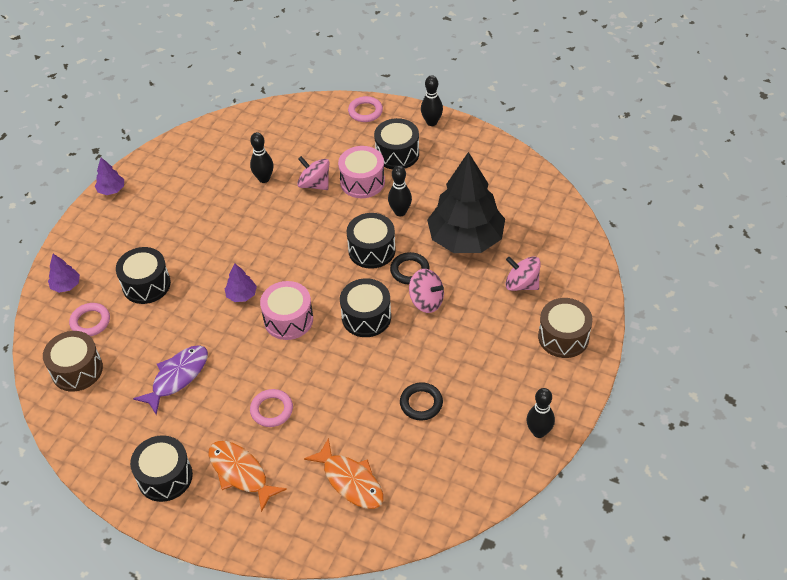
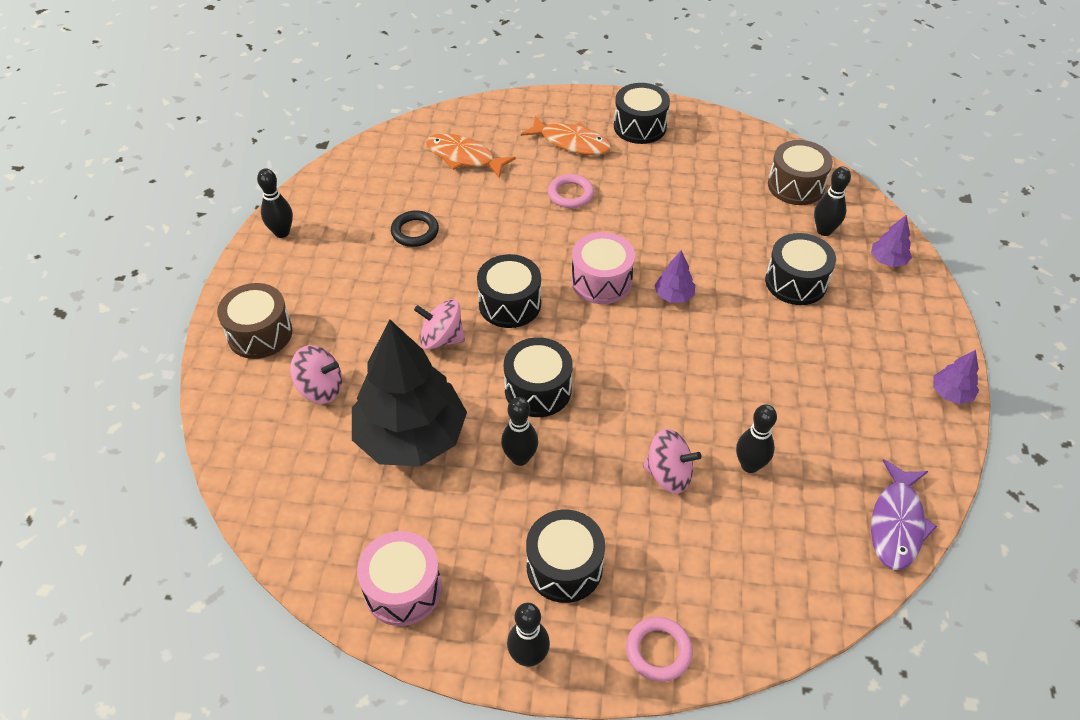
camera: 160 degrees right, 0 degrees up
(90, 322) = (824, 231): pink ring -> black bowling pin
(177, 377) = (687, 201): purple fish -> purple fish (897, 523)
(362, 182) = (598, 497): pink drum -> pink drum (403, 589)
(409, 270) = (476, 373): black ring -> none

